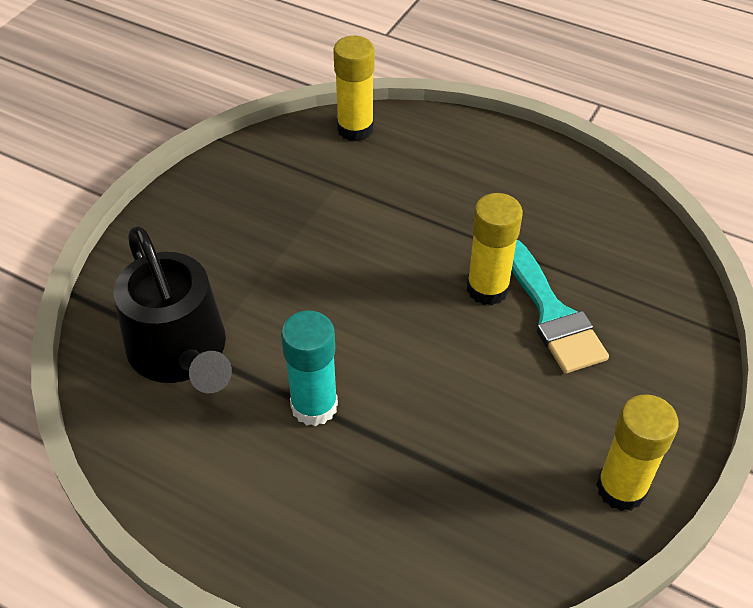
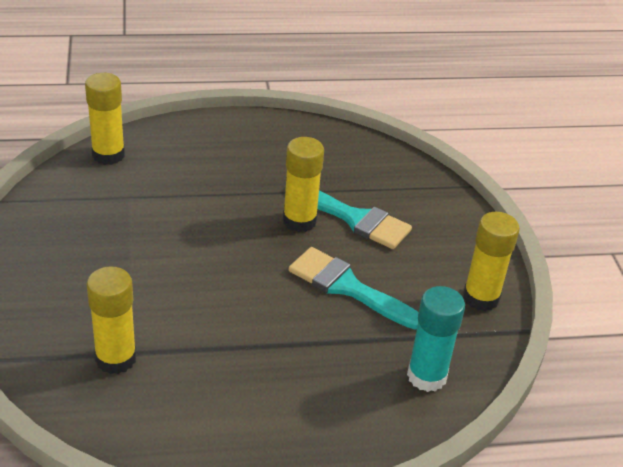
camera: 40 degrees left, 10 degrees down
(181, 352) = (116, 358): black watering can -> yellow glue stick
(314, 406) = (249, 345): turquoise glue stick -> turquoise glue stick (426, 376)
(473, 393) = (347, 287): none -> turquoise brush

